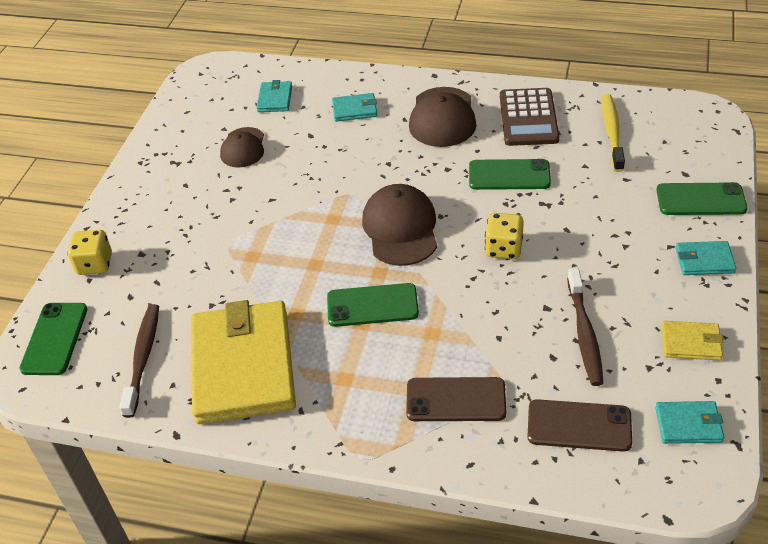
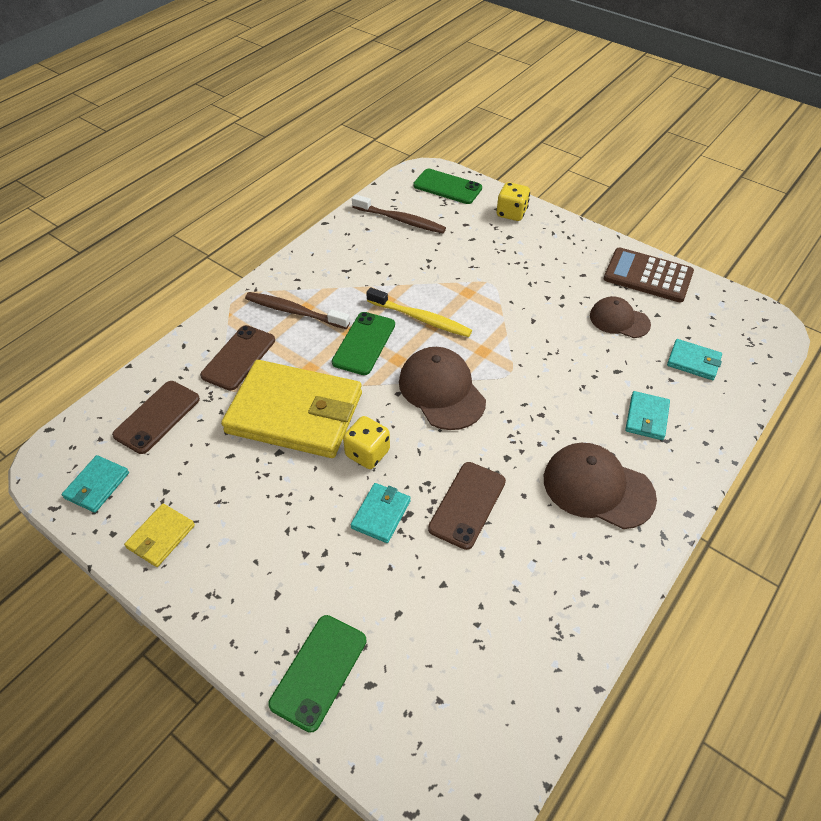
camera: 110 degrees right, 5 degrees up
(243, 366) = (357, 262): yellow wallet -> yellow wallet (295, 413)
(400, 228) = (441, 391): brown cap -> brown cap turned 135 degrees counterclockwise
(509, 175) = (467, 505): green phone -> brown phone
(528, 118) = (558, 571): brown calculator -> brown calculator (648, 276)
(584, 333) = (232, 464): brown toothbrush -> brown toothbrush (294, 312)
(611, 132) = (487, 648): yellow toothbrush -> yellow toothbrush (421, 318)
(704, 260) = (236, 613): turquoise wallet -> turquoise wallet (381, 514)

